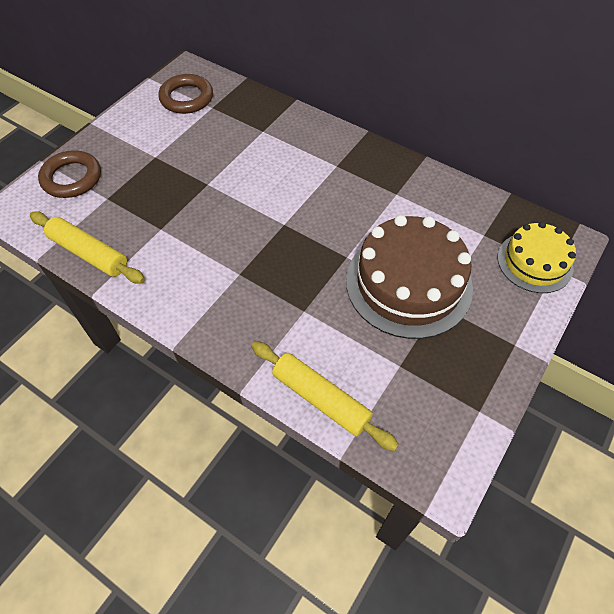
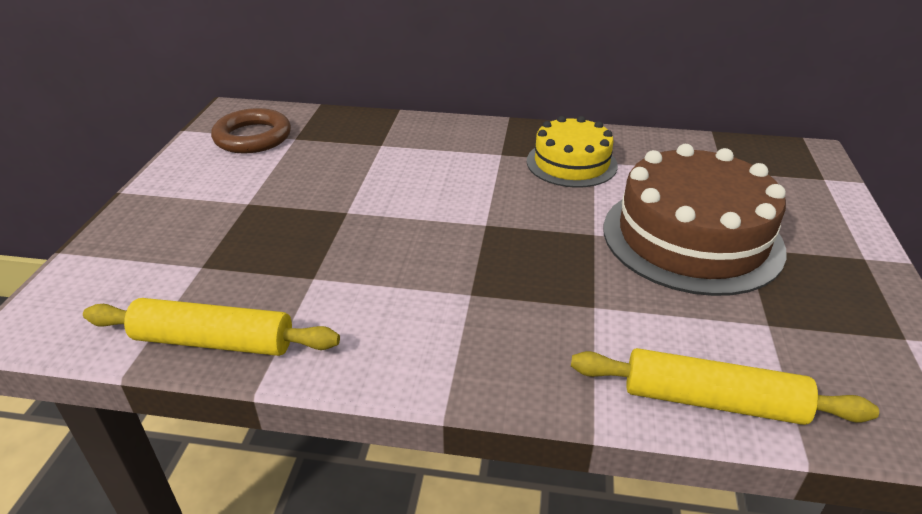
camera: 25 degrees left, 20 degrees down
(72, 178) = (126, 258): brown ring -> none
(534, 262) = (799, 179): yellow cake -> yellow cake (571, 163)

